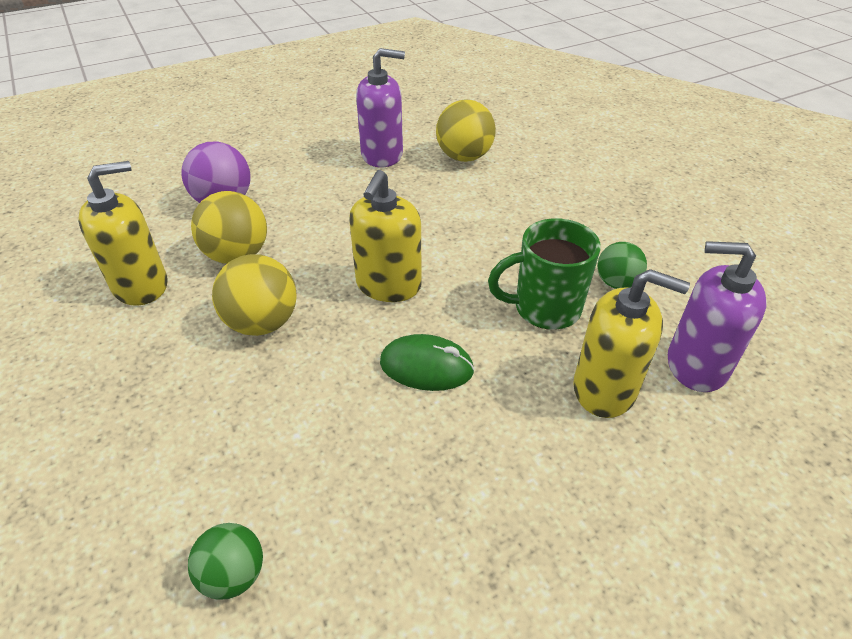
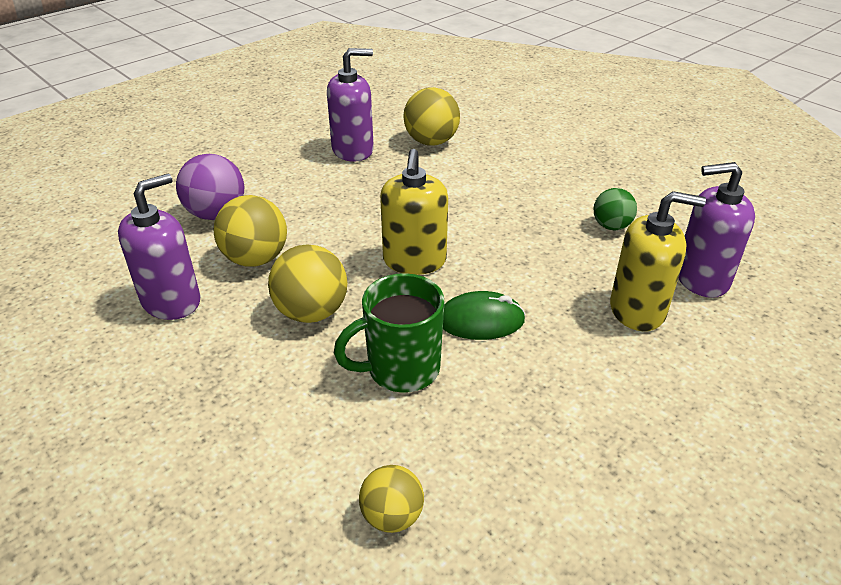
camera: 15 degrees left, 5 degrees down
(141, 285) = (171, 301): yellow soap dispenser -> purple soap dispenser
(233, 574) = (392, 516): green ball -> yellow ball
(544, 309) = (560, 257): green mug -> green mug (401, 369)

